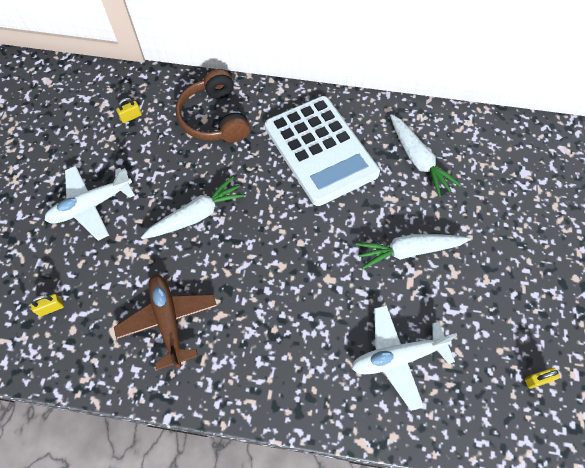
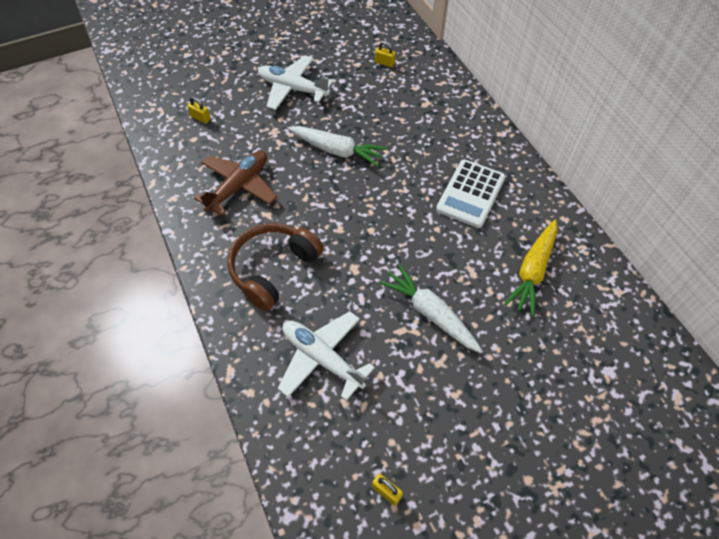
camera: 55 degrees right, 5 degrees down
(215, 118) = (432, 109): brown headphones -> brown headphones (273, 269)
(320, 150) = (470, 194): white calculator -> white calculator, size x0.62
(418, 159) = (533, 271): white carrot -> yellow carrot

